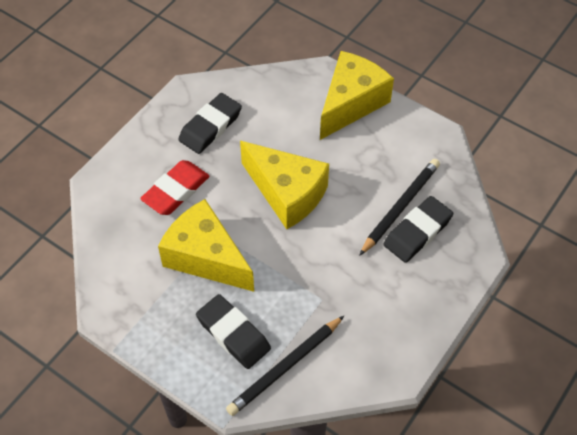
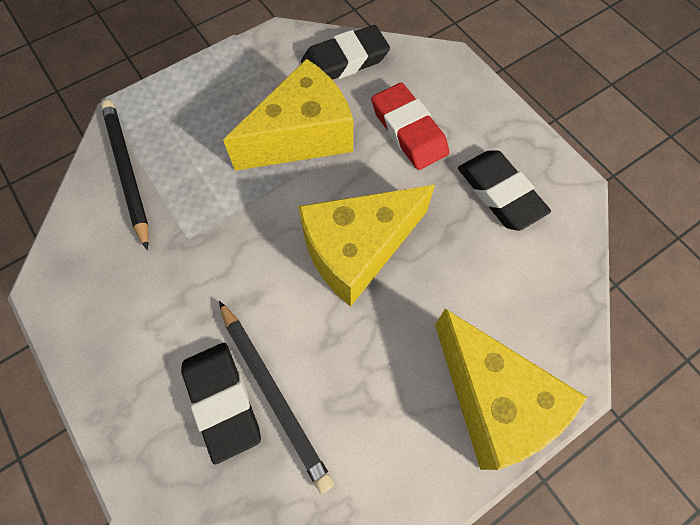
camera: 110 degrees right, 10 degrees up
(233, 334) = (194, 136): black eraser -> black eraser (345, 61)

